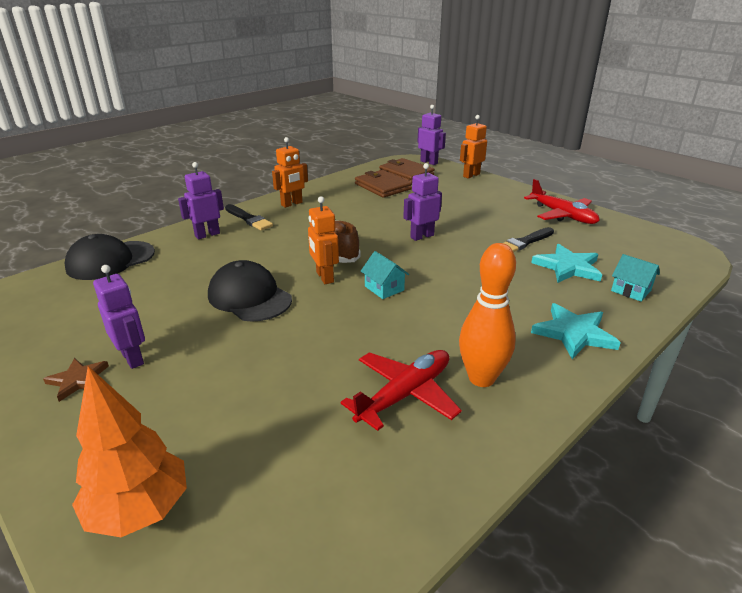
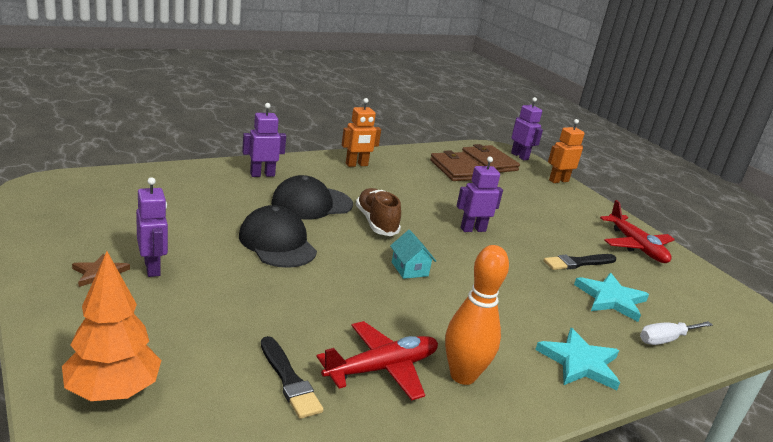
camera: 10 degrees right, 5 degrees down
(110, 260) = (165, 176): black cap -> black cap (311, 204)
(248, 219) = (308, 169): black brush -> black brush (289, 380)
(324, 277) = (356, 243): orange robot -> none
(630, 290) = (666, 339): turquoise house -> white screwdriver

